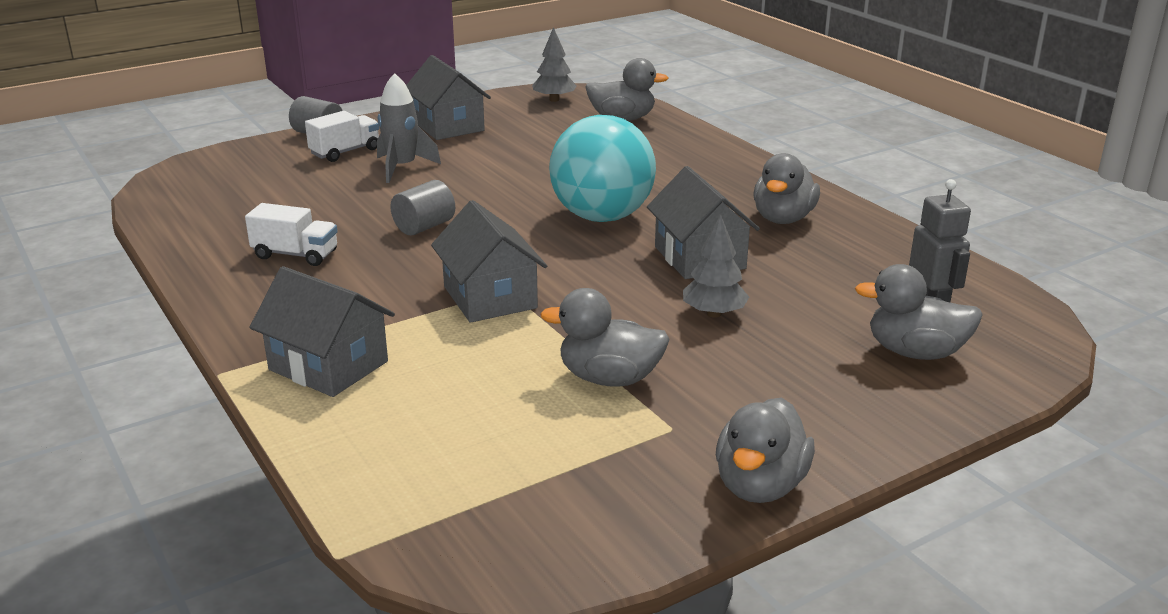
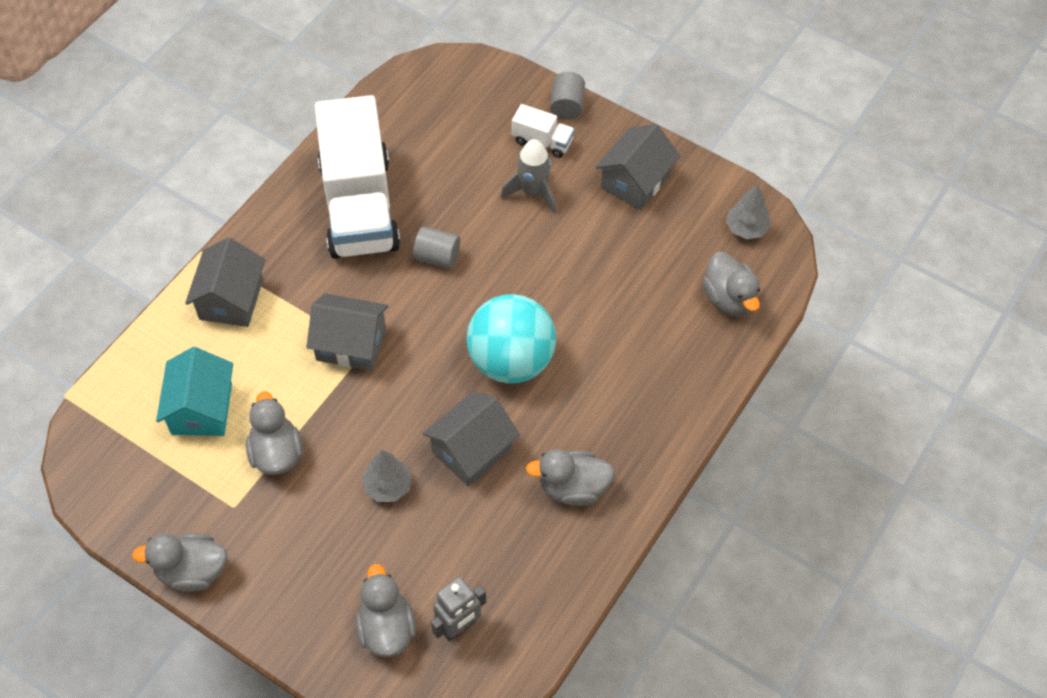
camera: 65 degrees right, 30 degrees up
(295, 255) = (359, 206): white truck -> white truck, size x2.43
(487, 424) = (202, 408): none -> turquoise house
(490, 297) = (351, 344): grey house -> grey house turned 60 degrees clockwise

